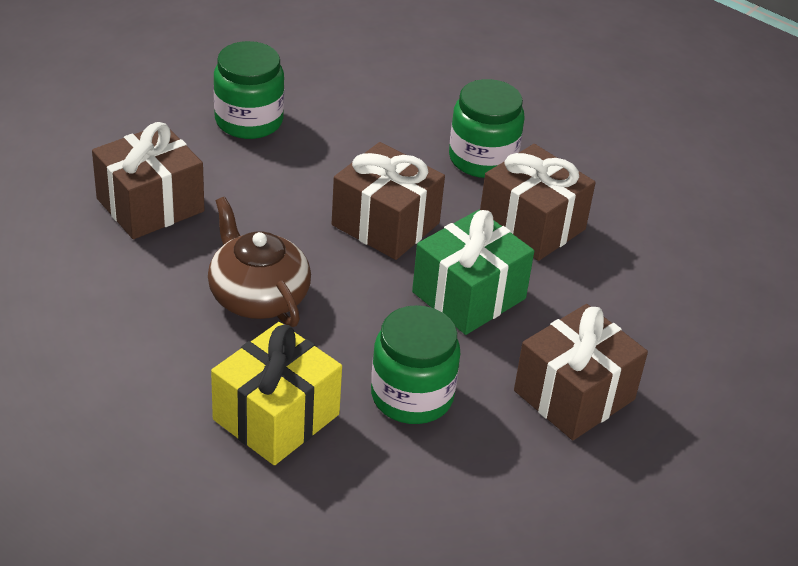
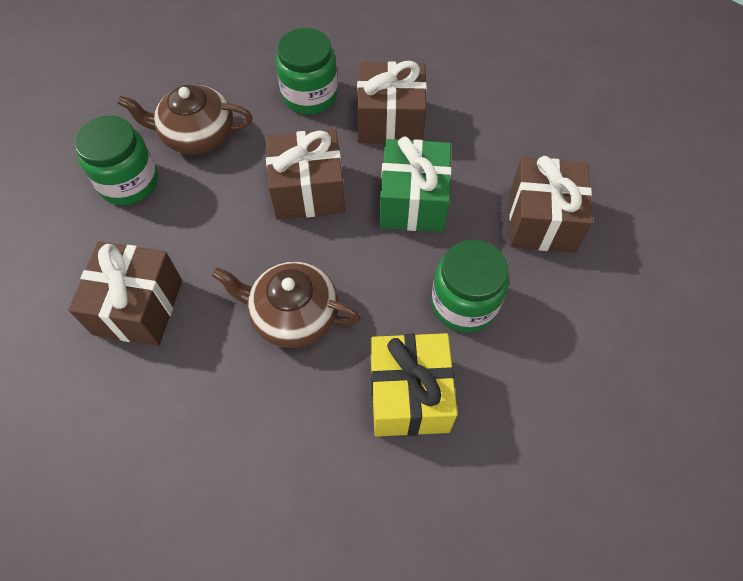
camera: 40 degrees left, 20 degrees up
(345, 124) = (197, 135): none -> brown teapot

